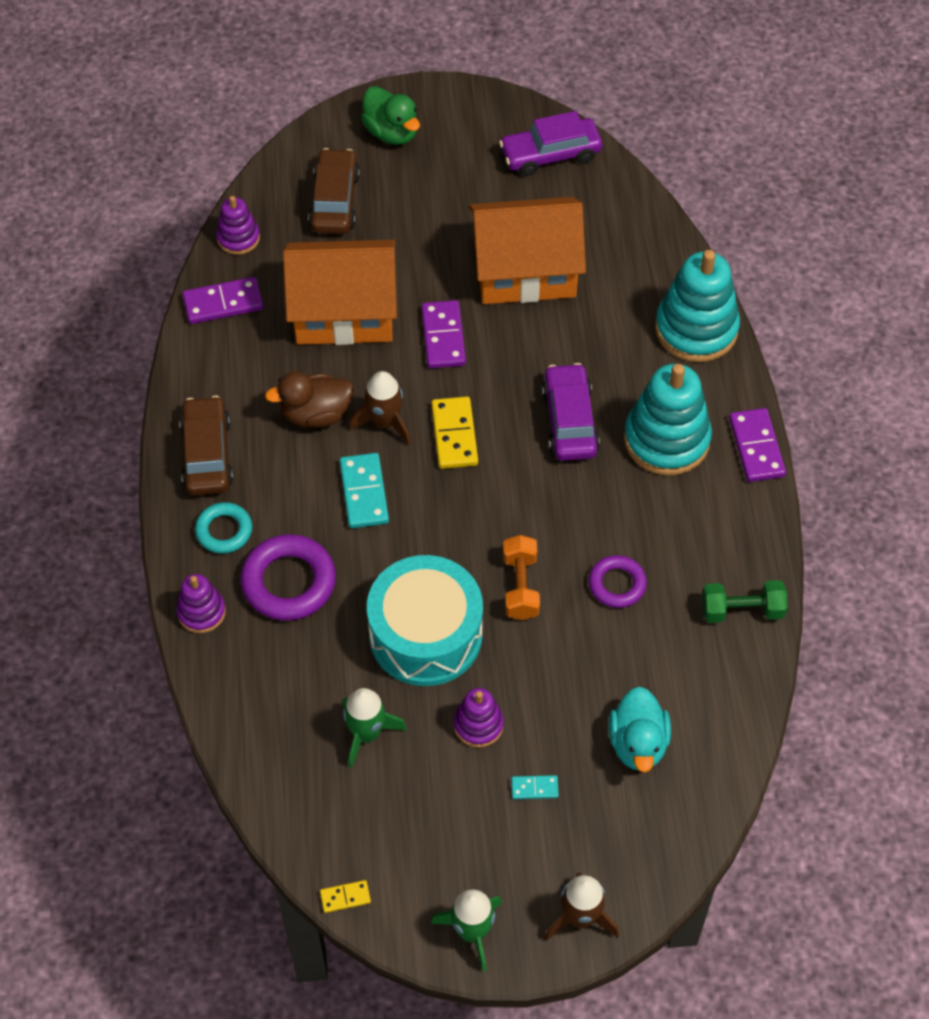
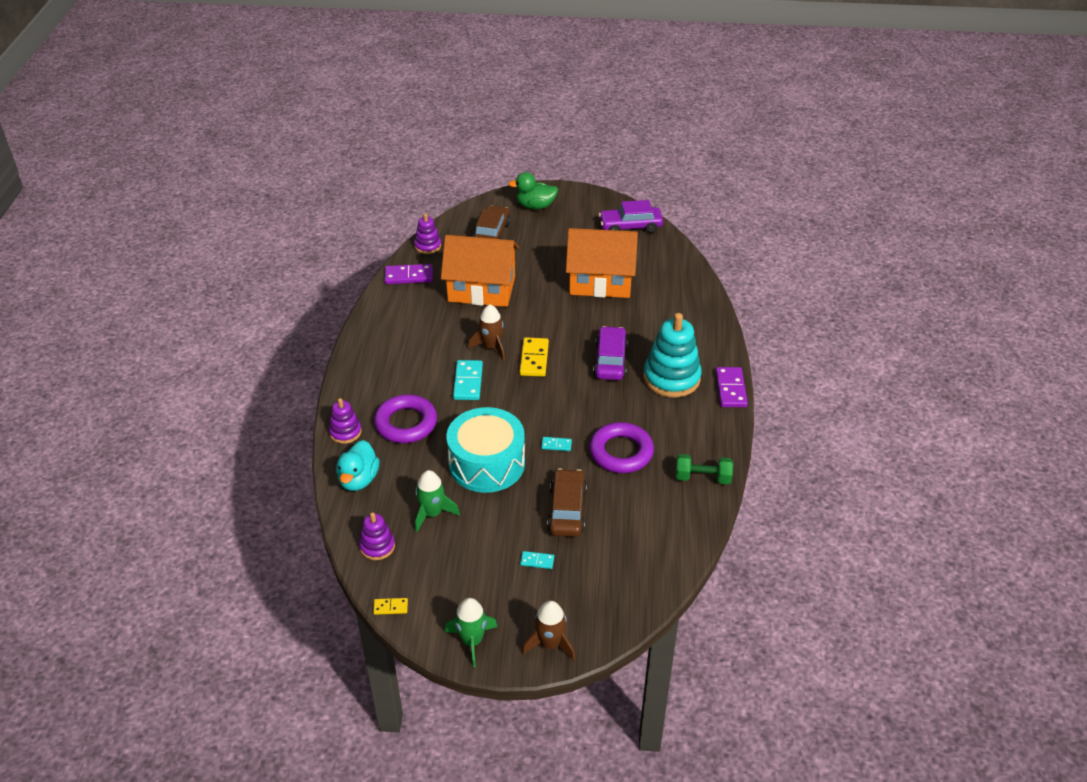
camera: 10 degrees right, 15 degrees down
(207, 454) = (375, 350): brown car -> brown car (567, 510)
(224, 531) = (373, 391): turquoise ring -> none
(316, 414) = (449, 338): brown duck -> none
(391, 132) = (535, 206): green duck -> green duck turned 120 degrees clockwise
(443, 337) = (540, 308): purple domino -> none
(478, 725) = (508, 519): purple stacking toy -> purple stacking toy (377, 546)
(520, 586) = (556, 445): orange dumbbell -> turquoise domino
(617, 584) = (621, 452): purple ring -> purple ring, size x1.64
(638, 743) = (614, 545): turquoise duck -> turquoise duck (358, 479)
(696, 329) = (703, 322): turquoise stacking toy -> none

